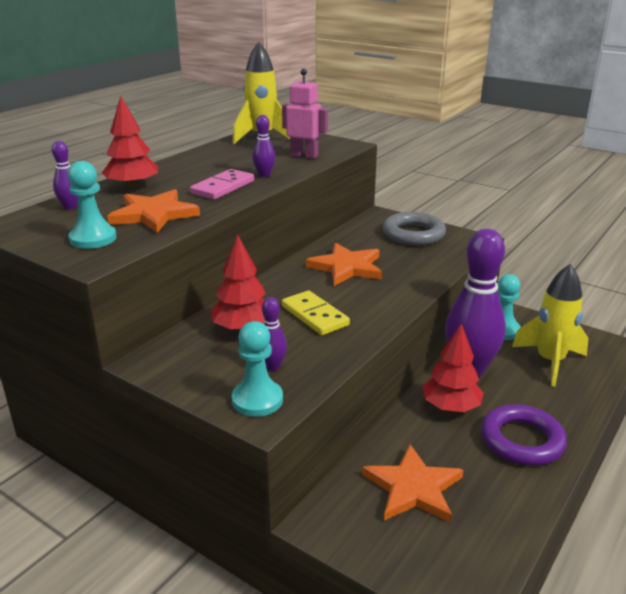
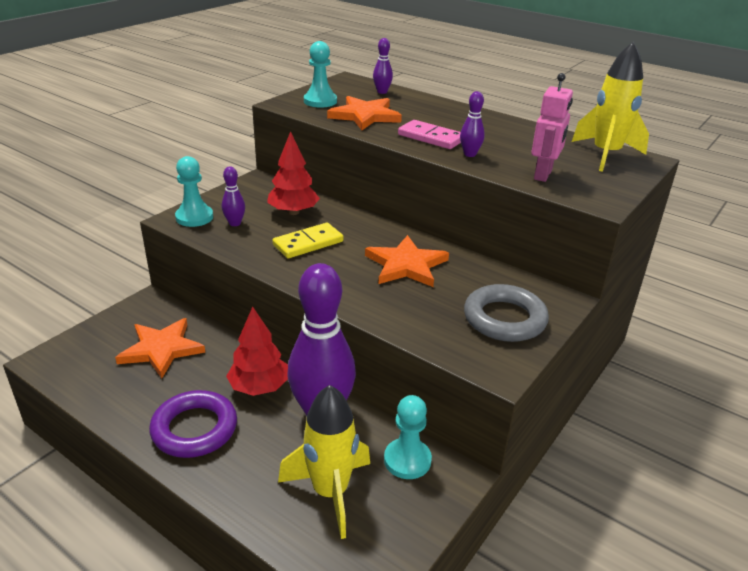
camera: 90 degrees right, 5 degrees up
(133, 187) = (428, 107): red tree -> none

